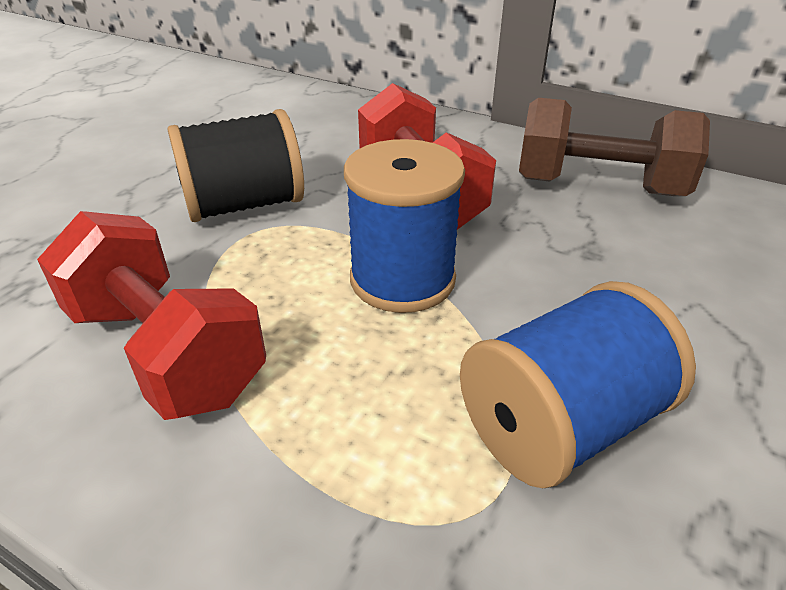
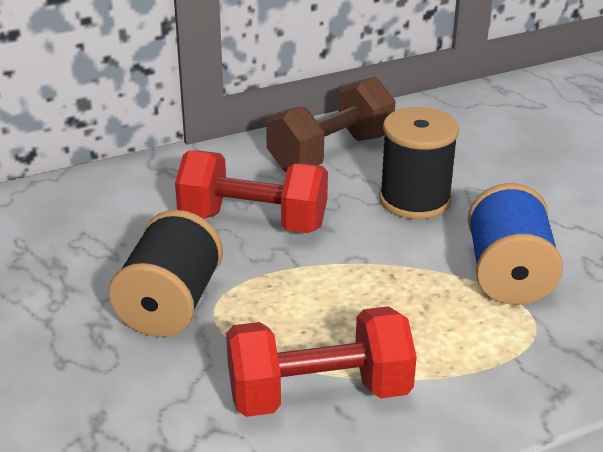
camera: 55 degrees left, 5 degrees down
(402, 279) = (343, 271): blue spool -> none
(604, 273) = (415, 200): none -> black spool

